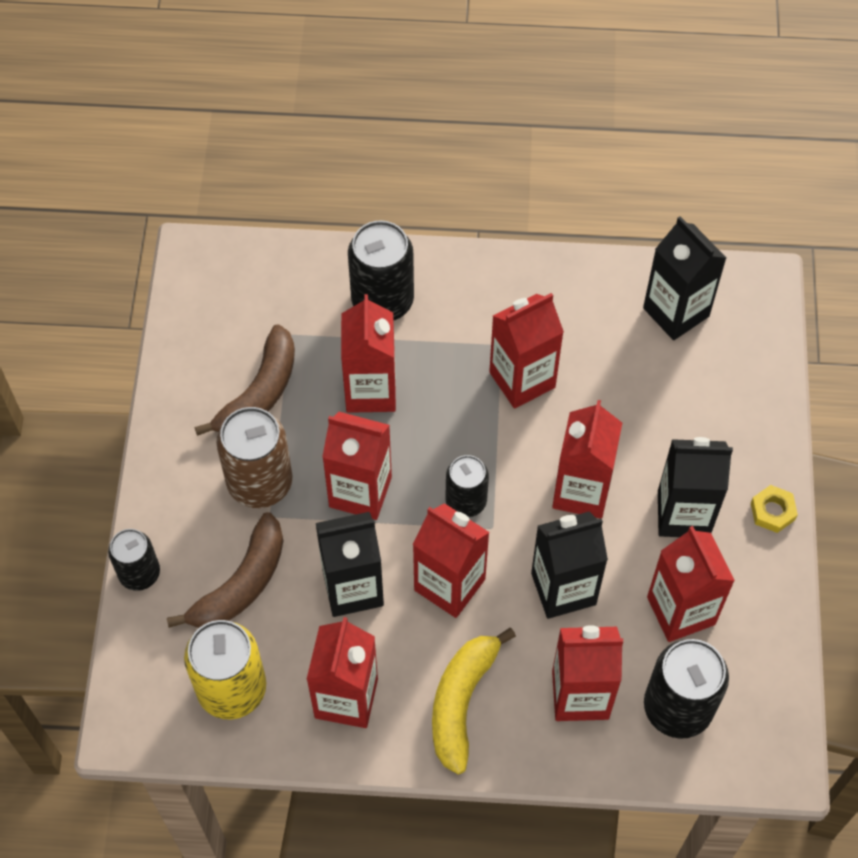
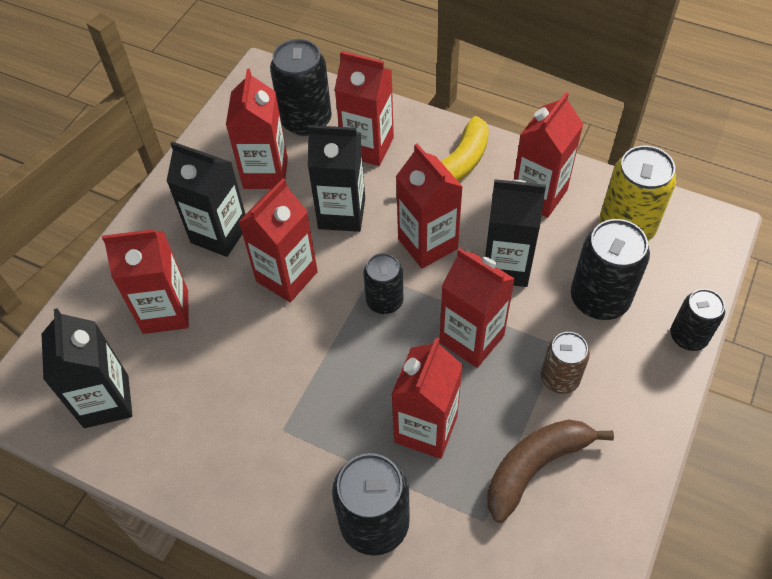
camera: 155 degrees left, 5 degrees down
(241, 584) = (599, 299): brown banana -> black can
(260, 482) = (560, 378): brown can -> brown can, size x0.62
(522, 380) = (282, 388): red carton -> red carton (165, 311)
(772, 511) = (152, 214): yellow nut -> none

